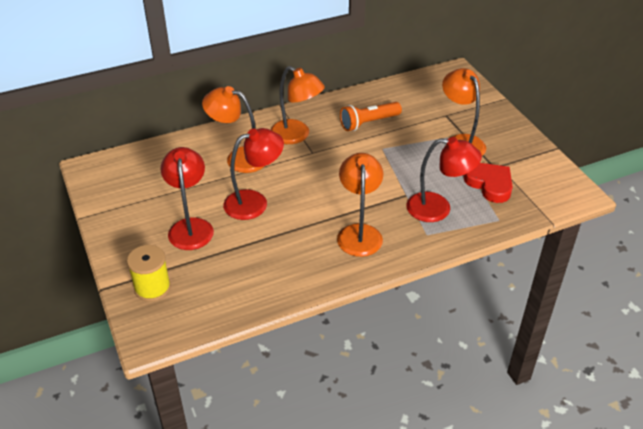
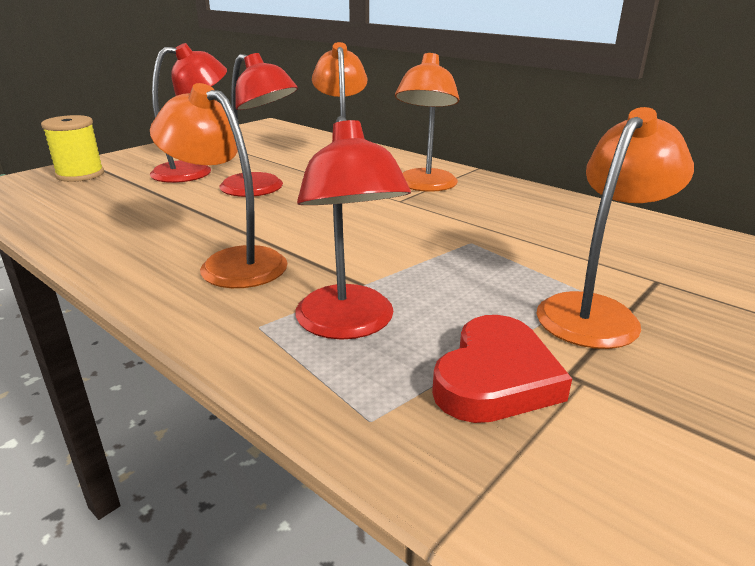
camera: 65 degrees right, 15 degrees down
(359, 233) = (230, 263): orange lamp -> orange lamp turned 120 degrees counterclockwise
(368, 123) = (522, 221): orange flashlight -> none

